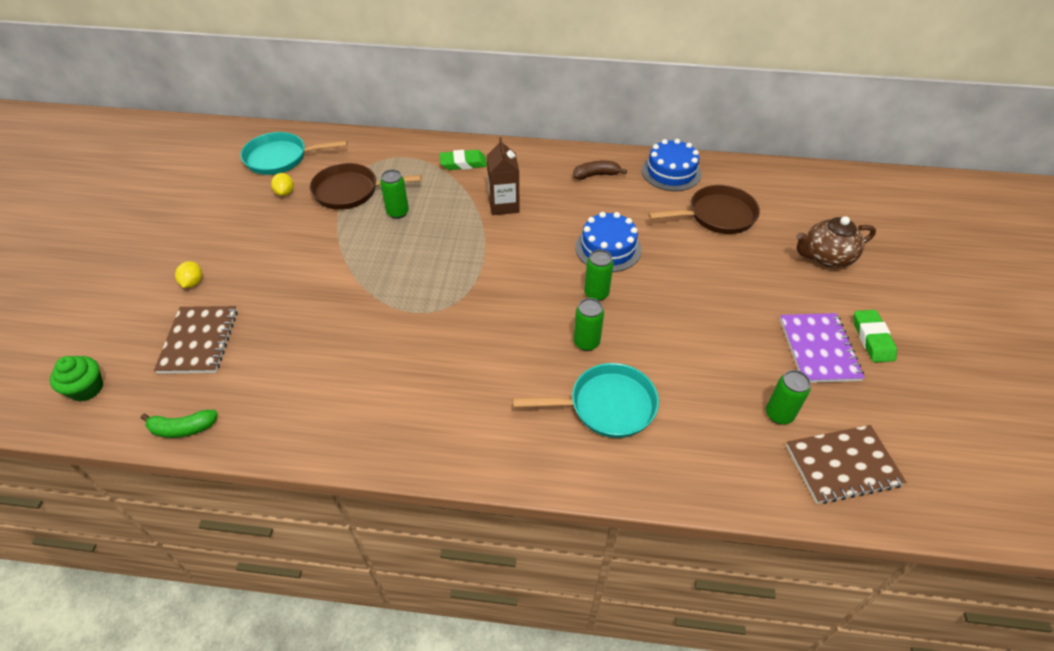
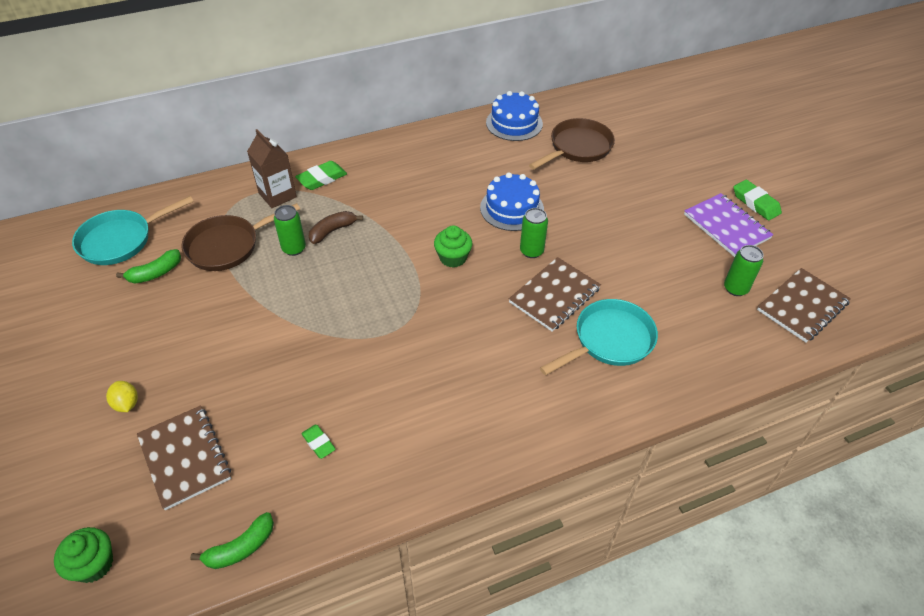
camera: 30 degrees left, 0 degrees up
(285, 192) = (155, 273): yellow lemon -> green banana
(296, 376) = (318, 443): none -> green eraser
(504, 205) = (391, 204): brown carton -> brown carton (277, 195)
(520, 271) = (453, 258): none -> green cupcake
(586, 342) = (554, 296): green can -> brown notebook
(596, 175) = (453, 147): brown banana -> brown banana (332, 231)
(826, 257) = (681, 151): brown teapot -> none

